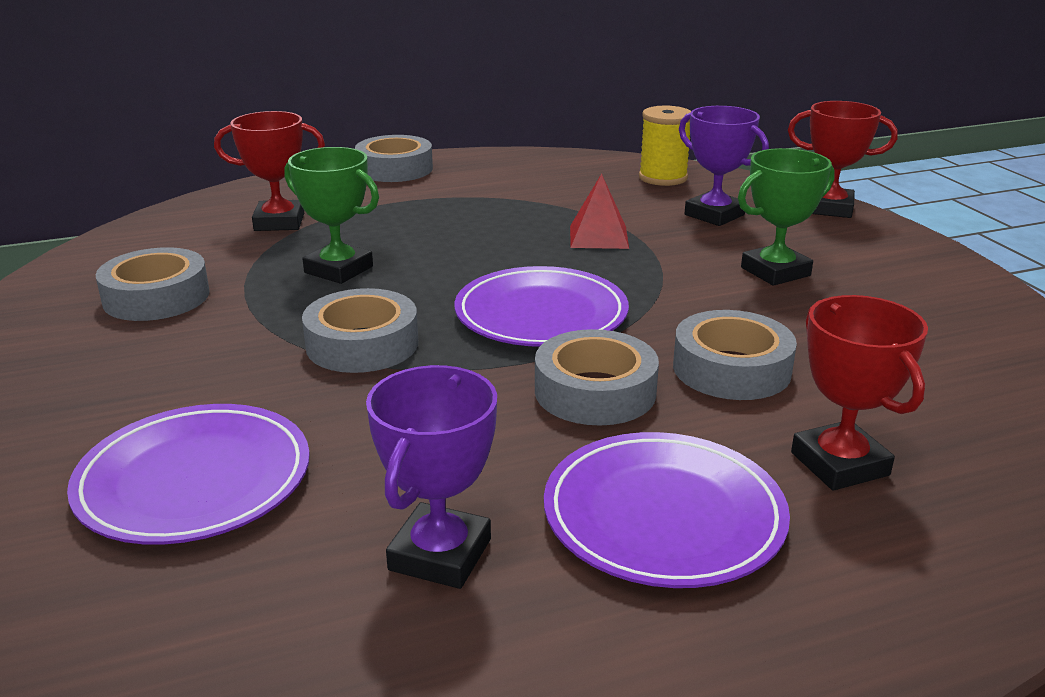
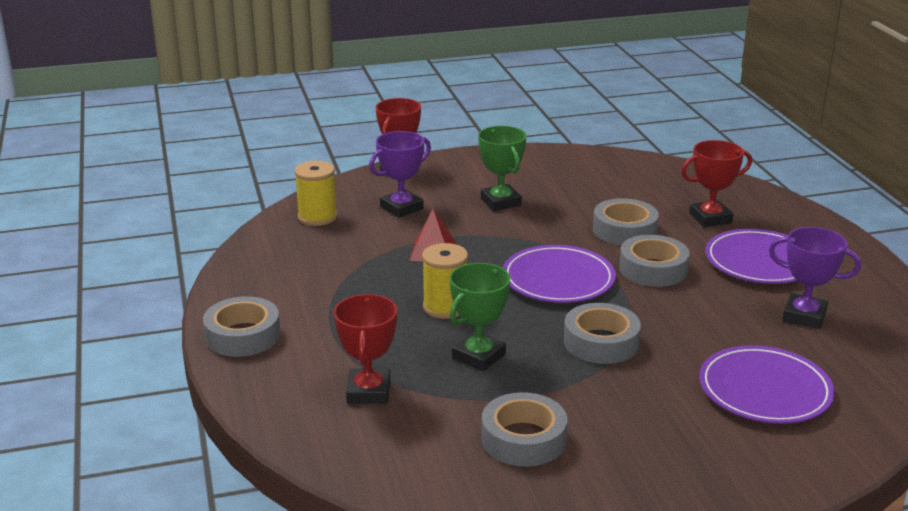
camera: 85 degrees left, 0 degrees up
(455, 248) = (445, 307): none -> yellow spool

